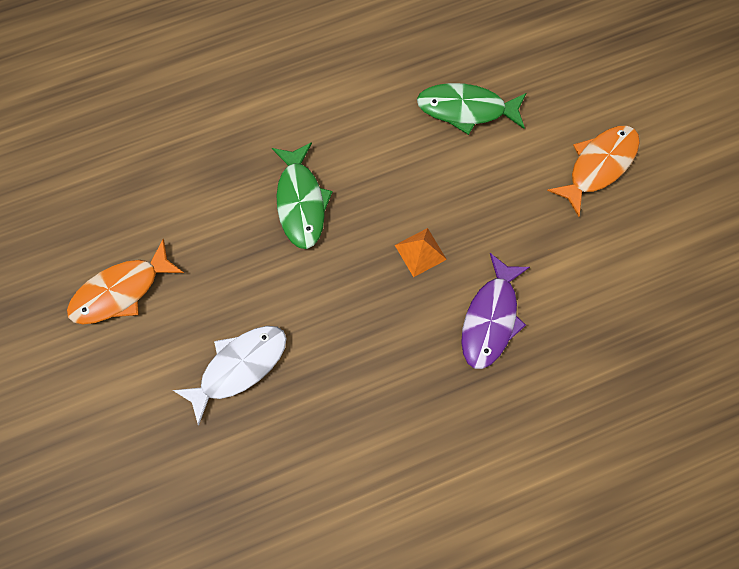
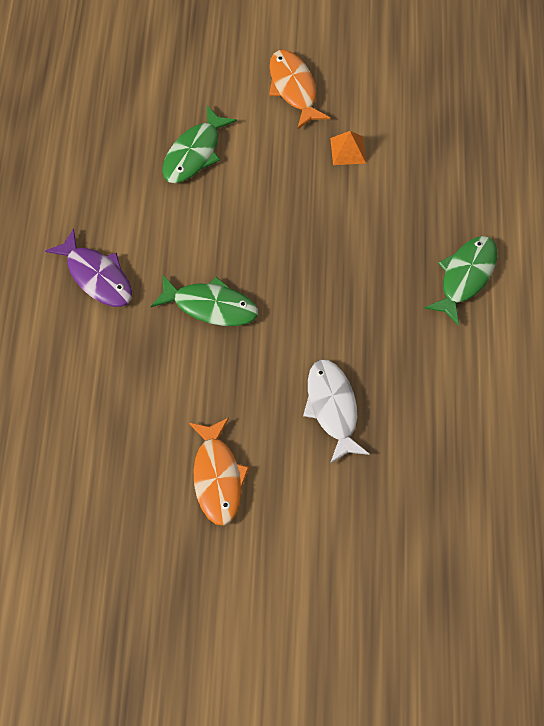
camera: 65 degrees left, 10 degrees down
(420, 252) = (301, 238): orange pyramid -> orange pyramid (348, 150)
(457, 441) = (465, 277): none -> green fish
(490, 318) = (380, 213): purple fish -> purple fish (97, 276)

